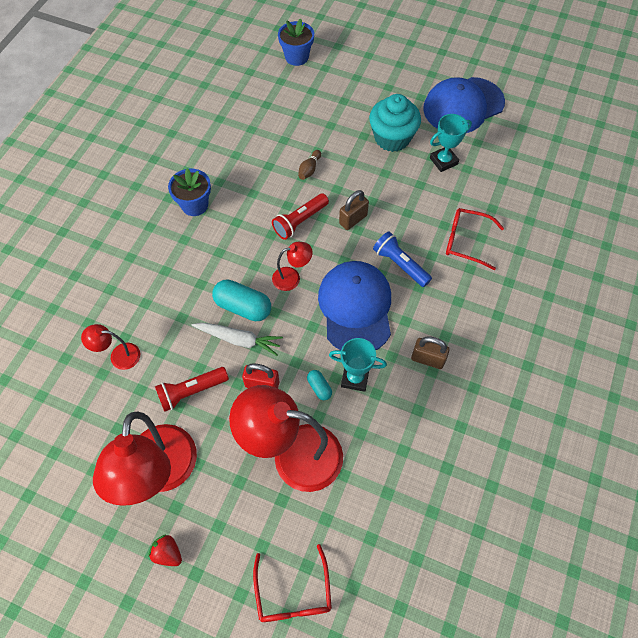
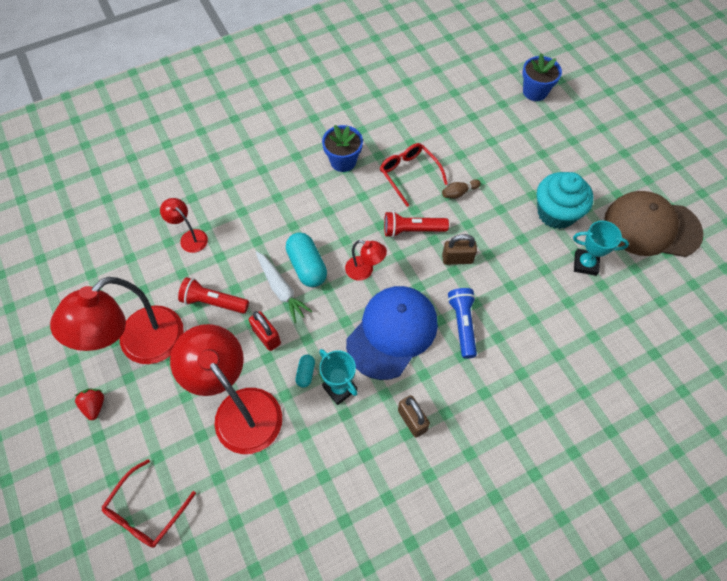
camera: 40 degrees right, 0 degrees up
(463, 106) = (651, 227): blue cap -> brown cap
(466, 241) = (540, 348): red glasses -> red glasses (409, 175)

